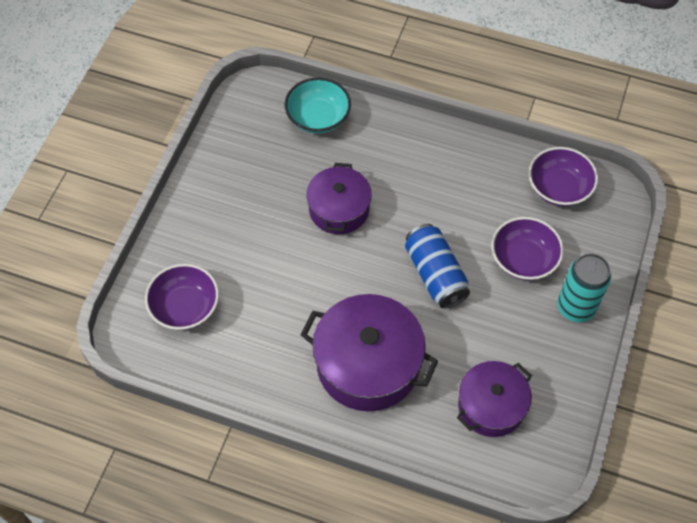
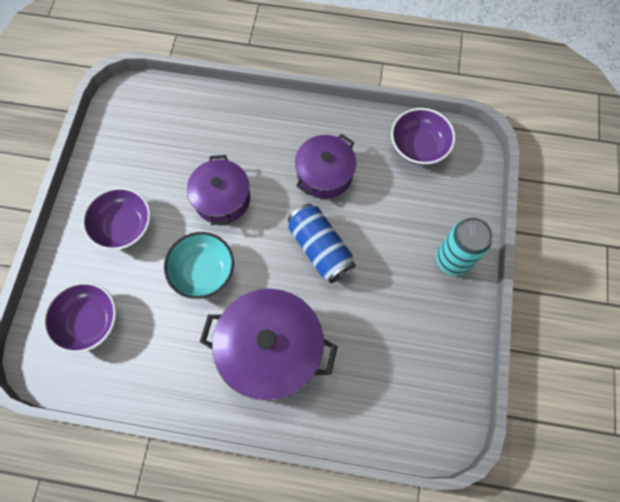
camera: 10 degrees left, 10 degrees up
(318, 117) = (190, 112): turquoise bowl -> turquoise bowl (203, 271)
(491, 406) = (392, 371): purple pot -> purple pot (324, 174)
(523, 259) = (398, 220): purple bowl -> purple bowl (124, 226)

